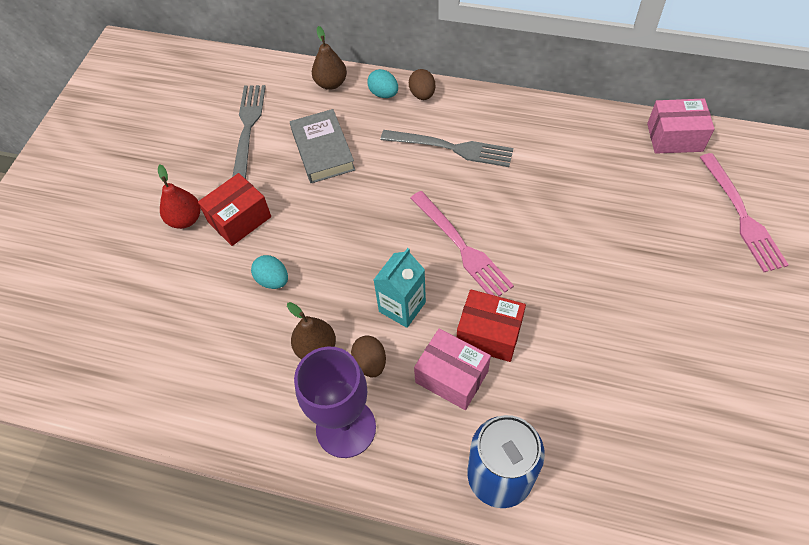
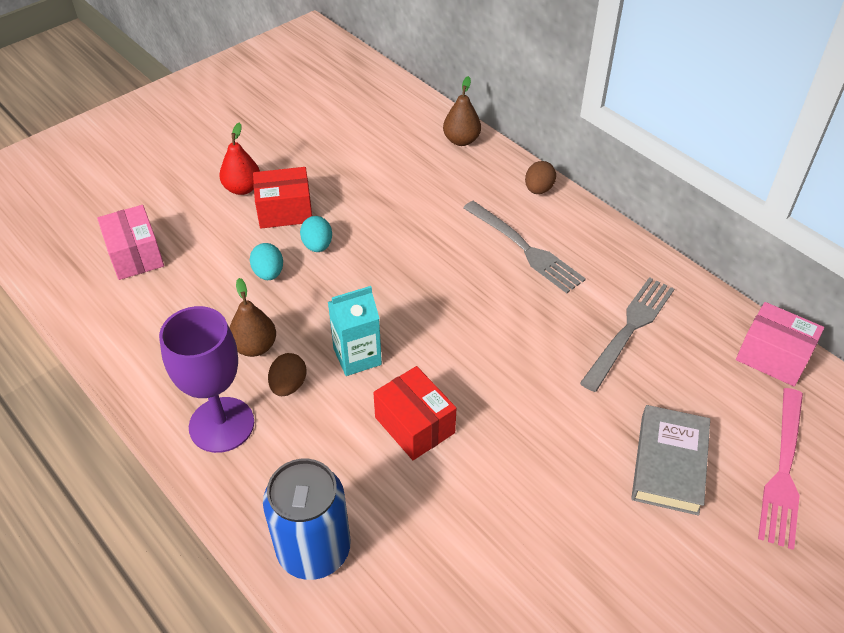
camera: 30 degrees right, 10 degrees down
(248, 128) = (356, 142): grey fork -> grey fork (629, 329)
(323, 150) = (404, 191): grey book -> grey book (669, 464)
(383, 94) = (502, 171): turquoise egg -> turquoise egg (317, 246)
(451, 377) = (348, 440): pink box -> pink box (135, 255)
(462, 247) = (457, 338): pink fork -> none

